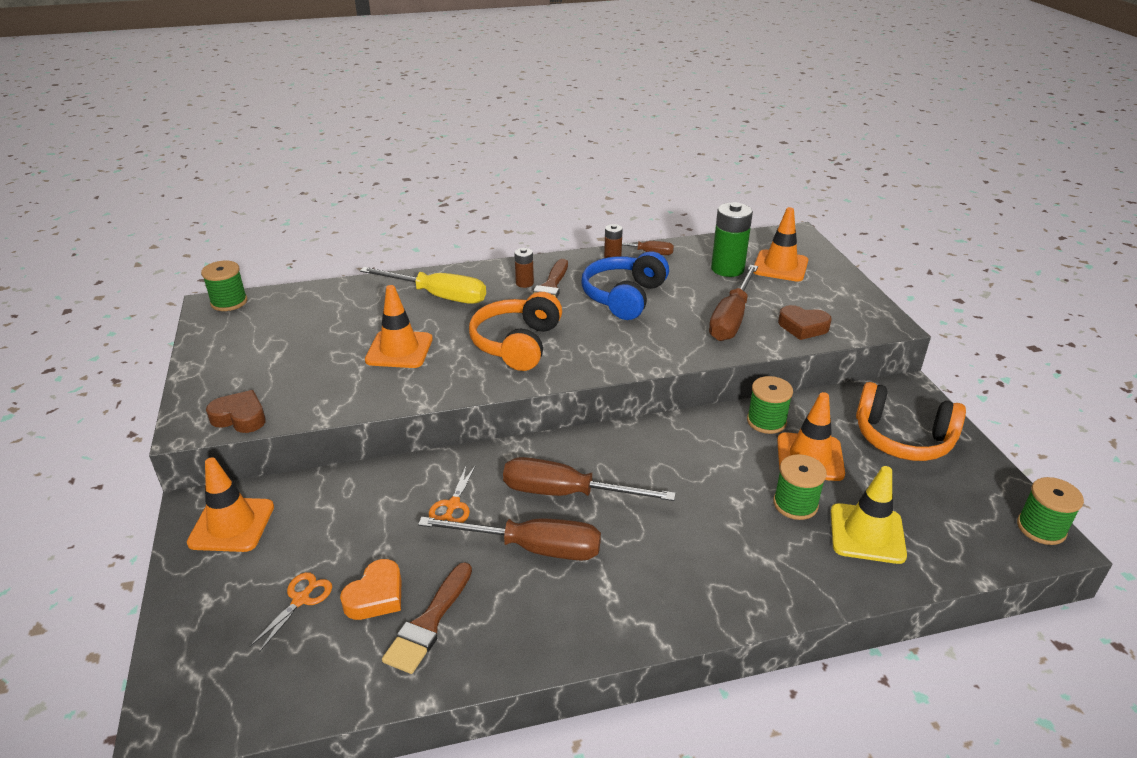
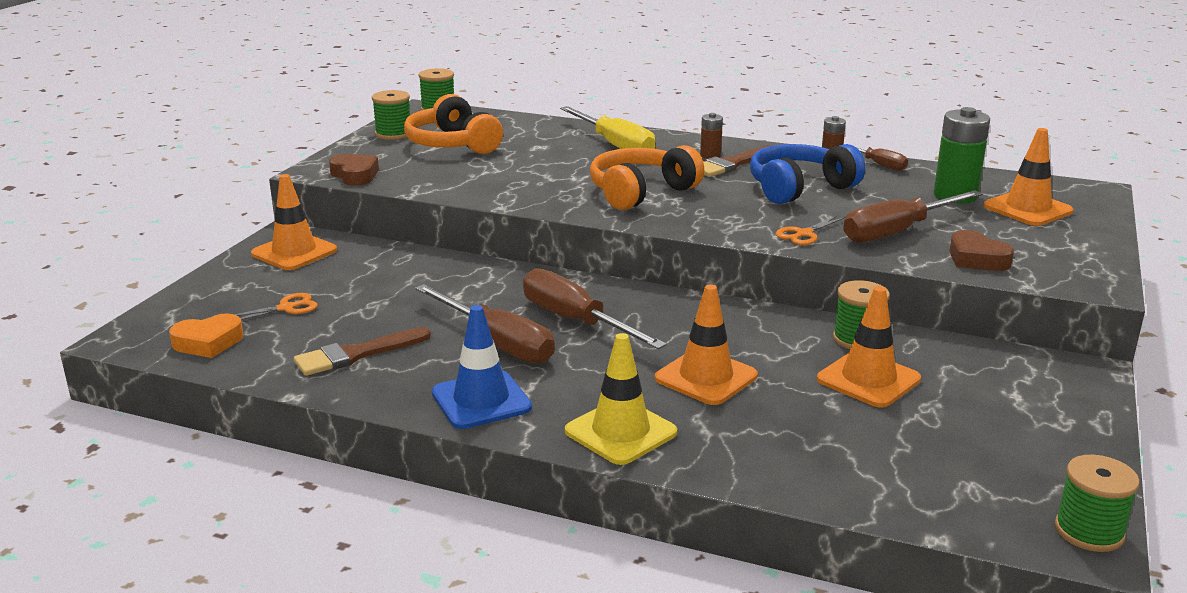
camera: 35 degrees right, 10 degrees down
(376, 596) = (339, 325): orange heart -> orange heart (208, 342)
(399, 350) = (531, 170): orange traffic cone -> orange traffic cone (706, 377)
(453, 505) = (469, 296): orange scissors -> orange scissors (804, 234)
(586, 619) = (481, 400): none -> blue traffic cone
(795, 504) = (797, 405): green spool -> green spool (393, 134)
(867, 533) = (847, 453): yellow traffic cone -> yellow traffic cone (620, 432)
(902, 438) = (1012, 403): orange headphones -> orange headphones (453, 144)

